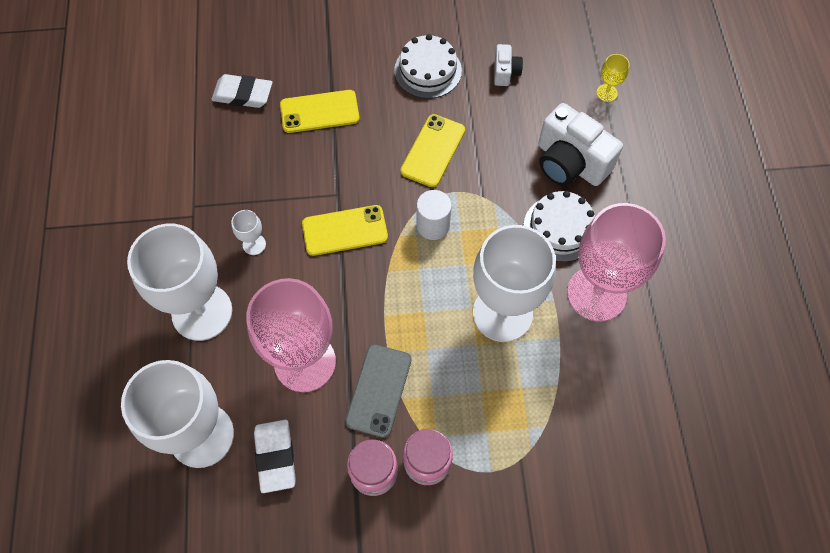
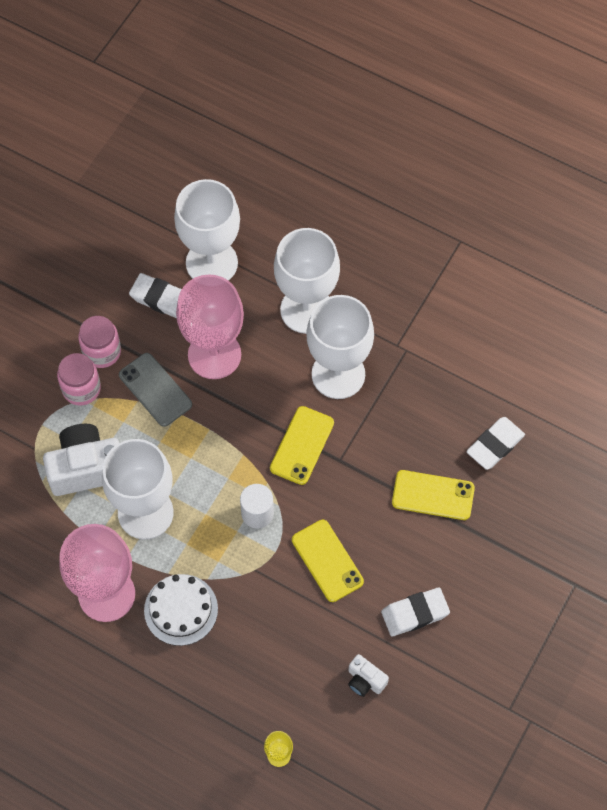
camera: 125 degrees right, 0 degrees up
(254, 244) = (338, 374): white goblet -> white goblet, size x2.50
(319, 112) = (433, 495): yellow phone -> yellow phone turned 75 degrees clockwise
(428, 70) = (415, 613): white cake -> white eraser
(570, 163) = (233, 665): white camera -> white camera (86, 468)

